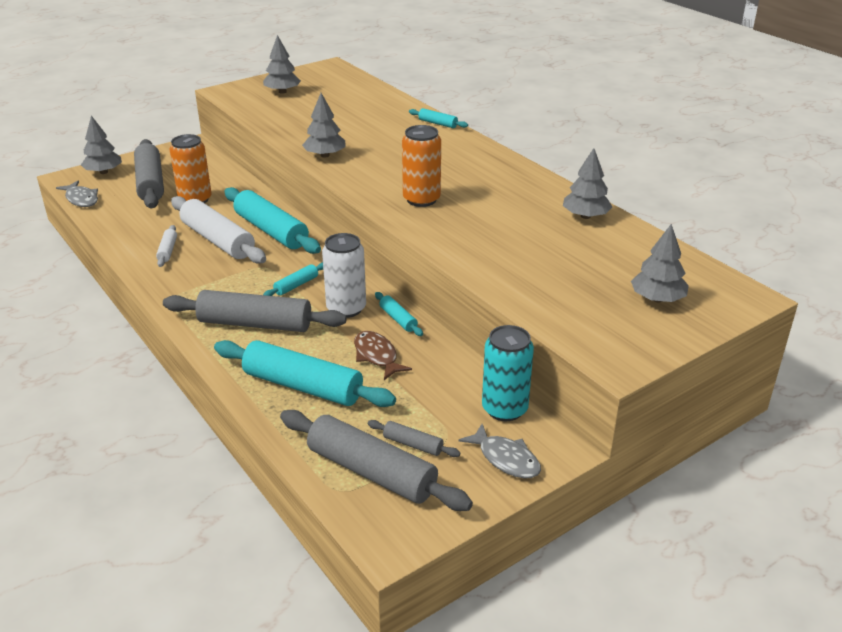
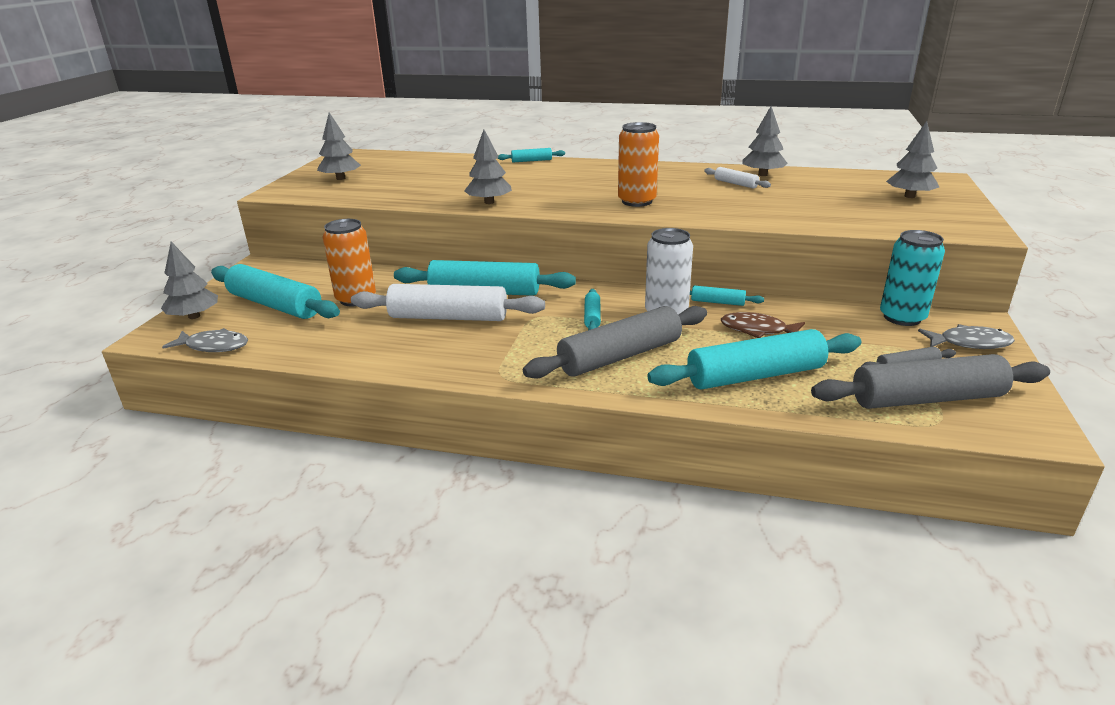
camera: 40 degrees left, 5 degrees down
(150, 183) = (275, 305): grey rolling pin -> turquoise rolling pin
(168, 251) = (414, 344): white rolling pin -> white rolling pin (735, 184)

